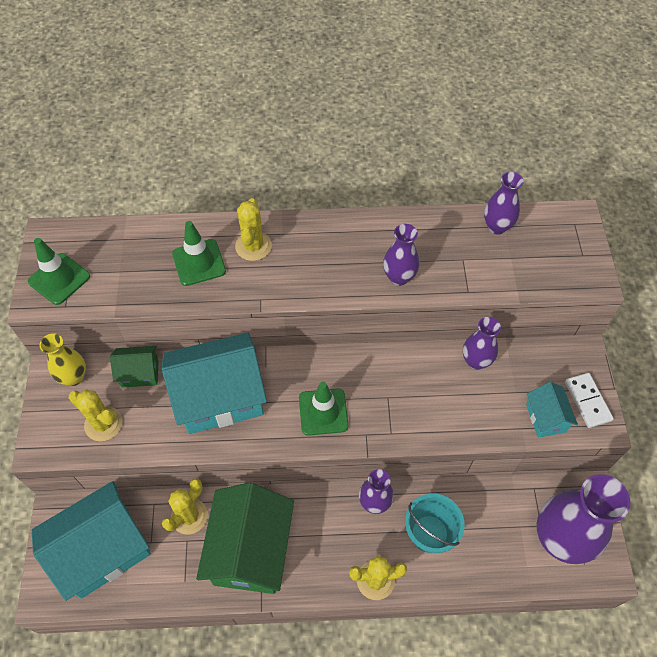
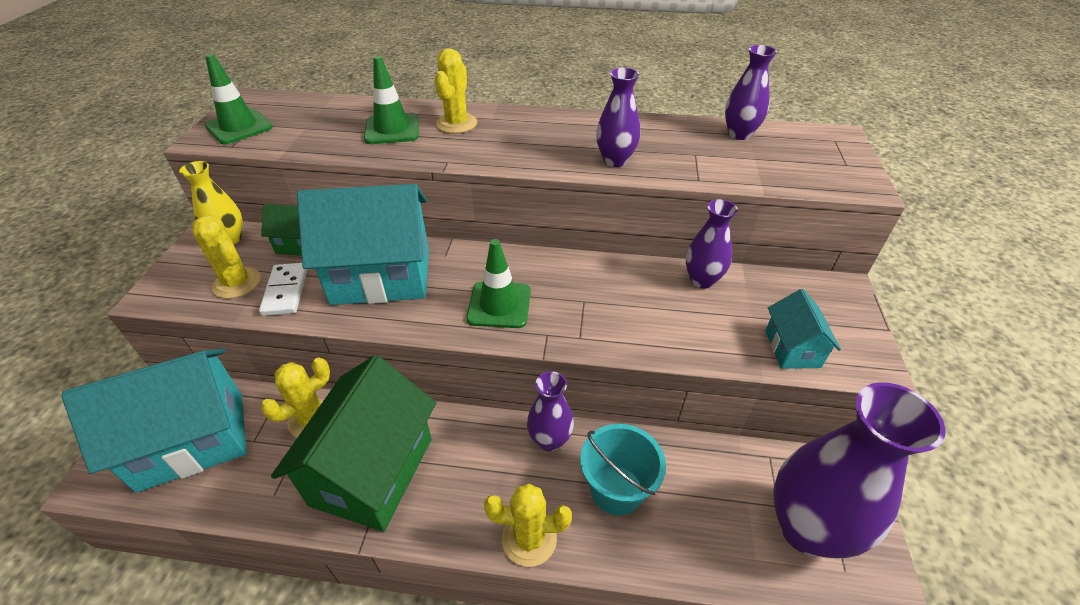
camera: 10 degrees right, 15 degrees down
(587, 401) = (851, 338): white domino -> white domino (286, 291)

